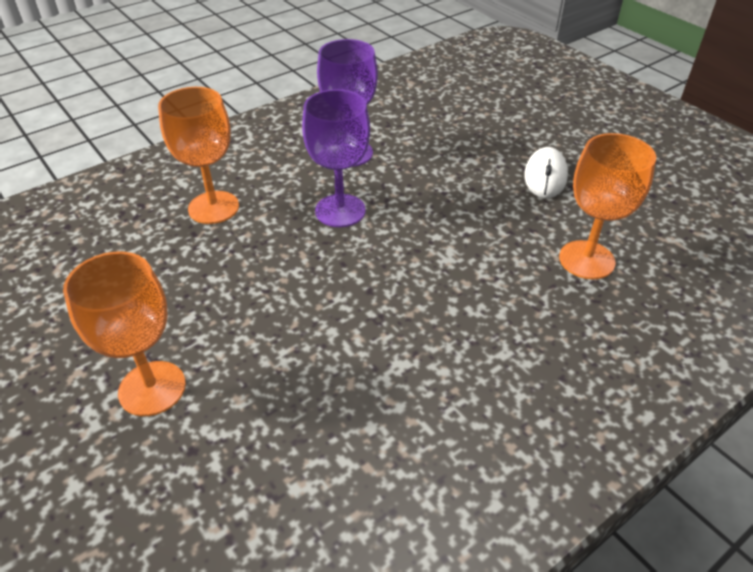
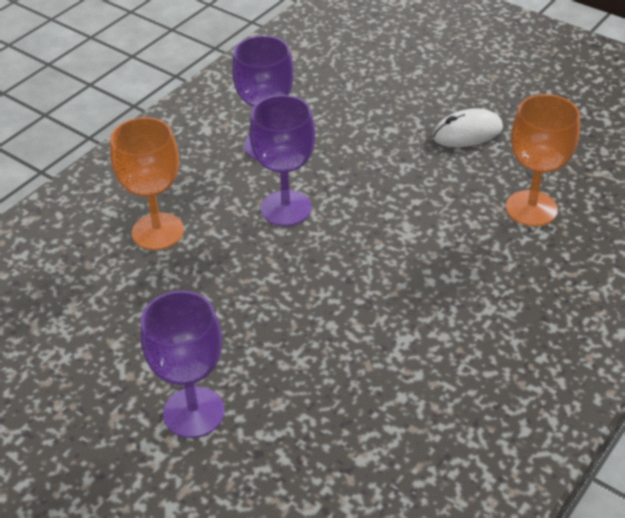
camera: 15 degrees left, 0 degrees up
(152, 388) = (194, 412): orange goblet -> purple goblet
(545, 176) = (467, 133): white mouse -> white mouse turned 75 degrees clockwise

